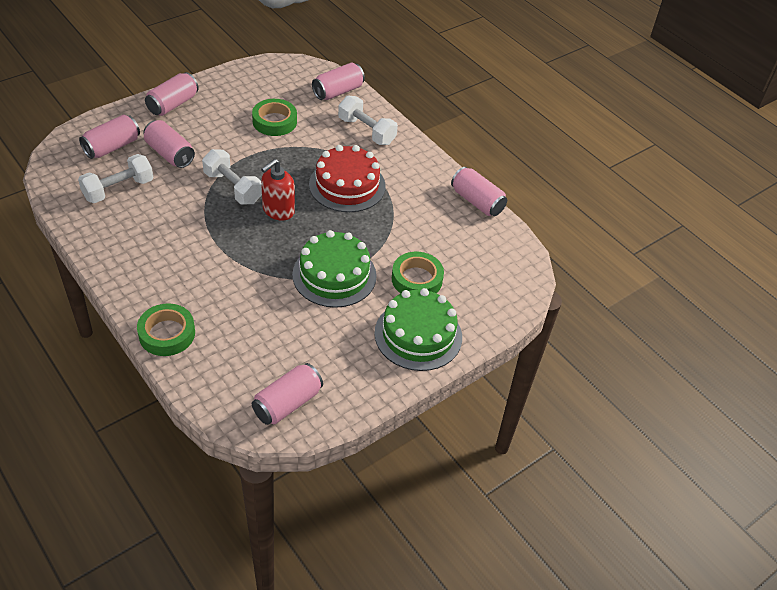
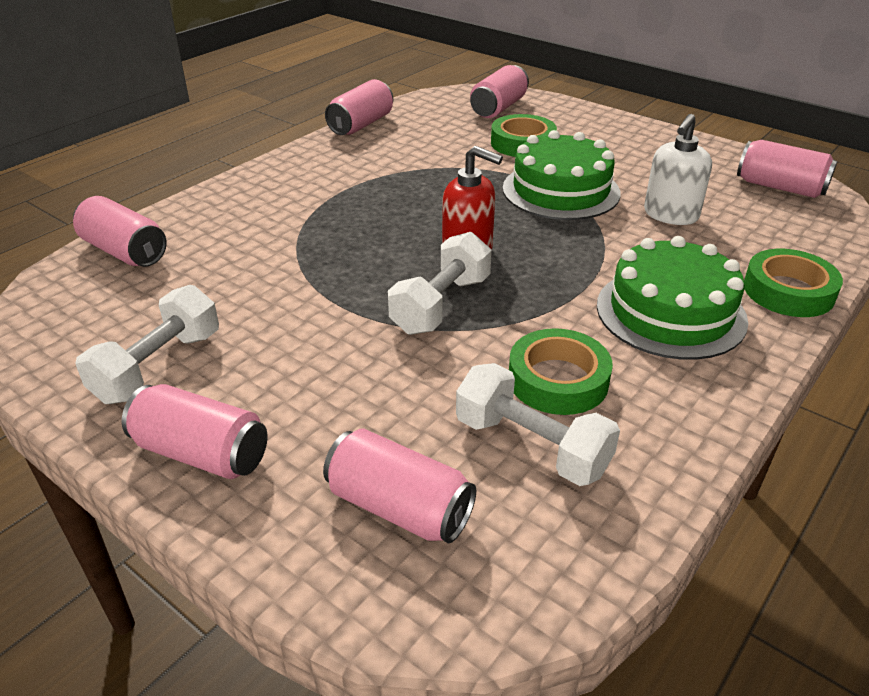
camera: 100 degrees left, 10 degrees down
(170, 154) = (383, 405): pink can -> pink can (498, 108)
(274, 121) = (233, 300): green tape -> green tape (558, 380)
(277, 318) = (670, 215): none -> white soap dispenser
(347, 185) = (376, 207): red cake -> none
(366, 131) = (236, 211): white dumbbell -> white dumbbell (158, 367)
(418, 335) = (605, 134): green cake -> green cake (670, 312)

